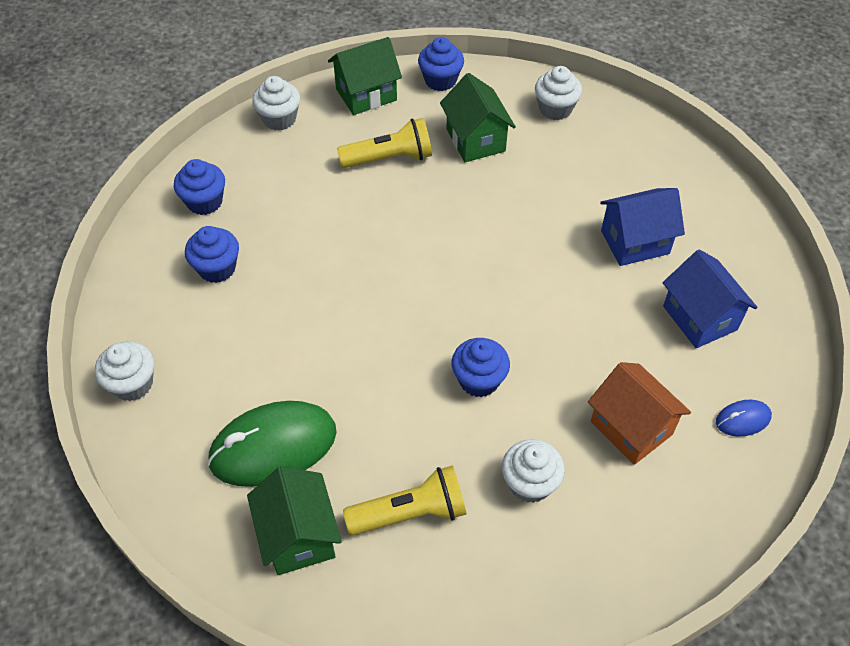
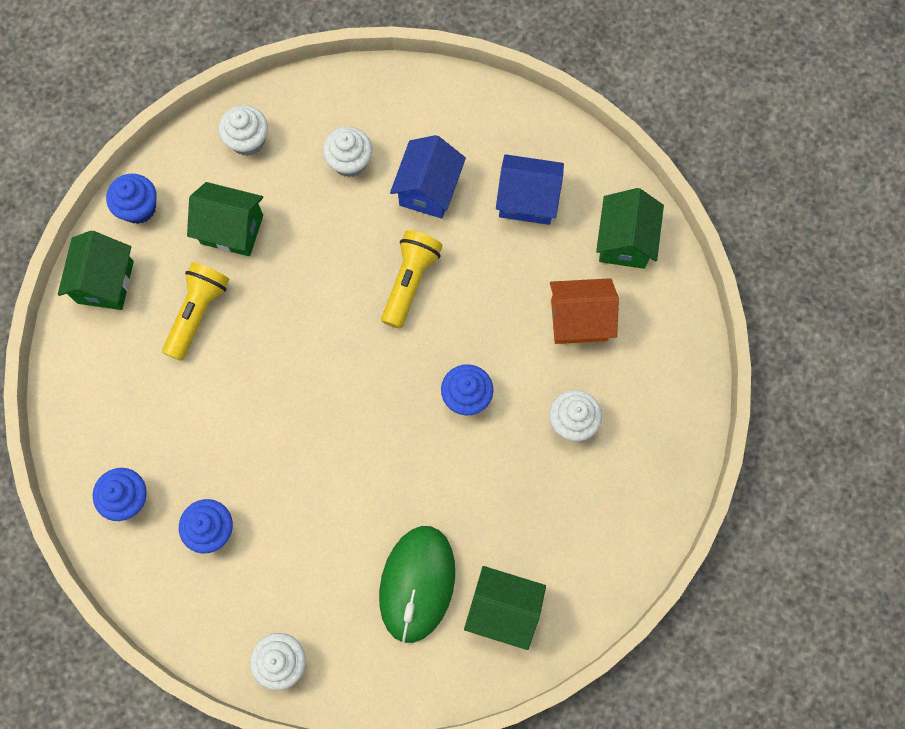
camera: 55 degrees left, 20 degrees up
(279, 119) = (76, 375): white cupcake -> white cupcake (349, 161)
(410, 513) = (539, 519): yellow flashlight -> yellow flashlight (410, 281)
(742, 419) = (624, 241): blue mouse -> green house

